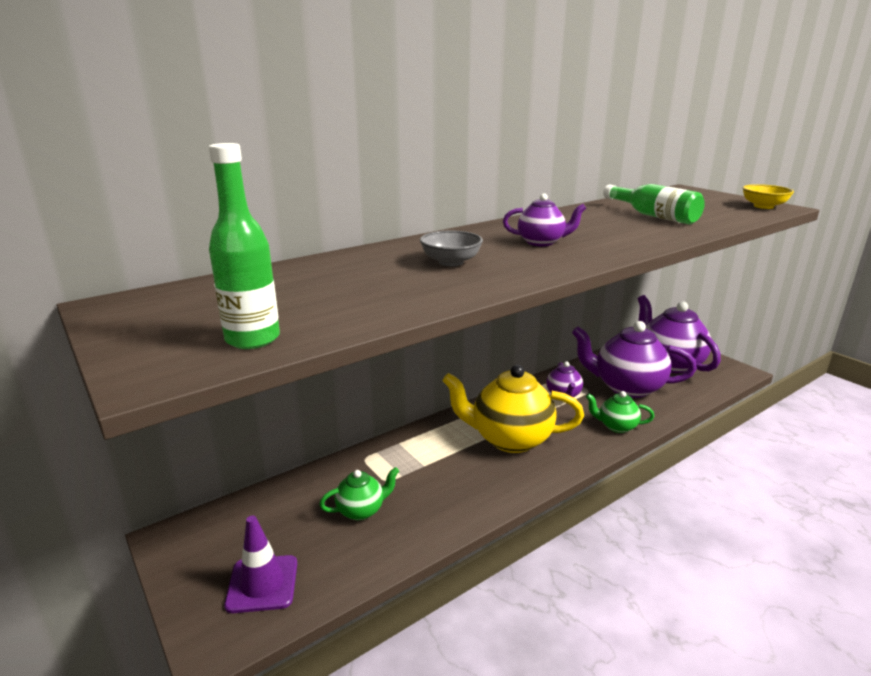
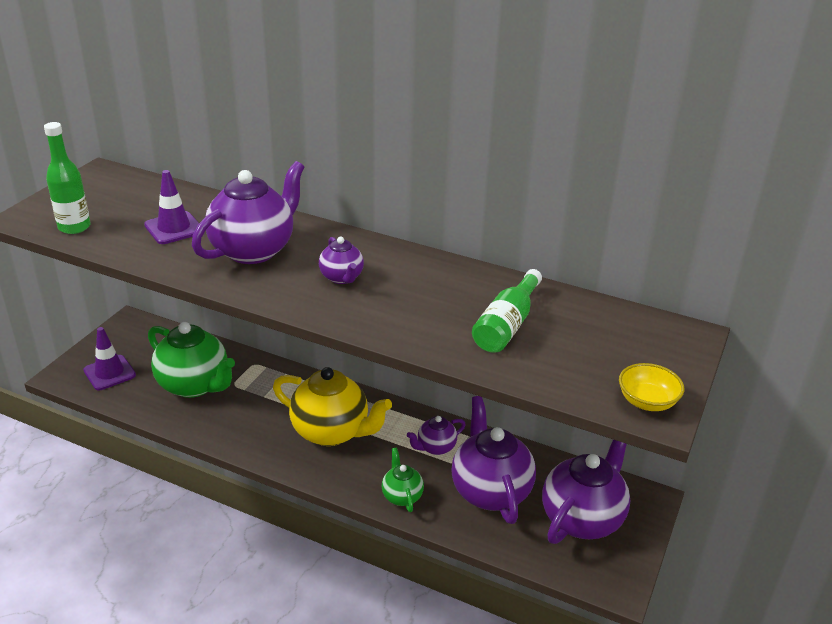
camera: 60 degrees right, 10 degrees up
(350, 287) = (174, 228): none -> purple traffic cone
(361, 510) = (194, 385): green teapot -> green teapot, size x1.99
(451, 262) = (253, 250): grey bowl -> purple teapot
(510, 439) = (331, 432): yellow teapot -> yellow teapot turned 135 degrees clockwise

